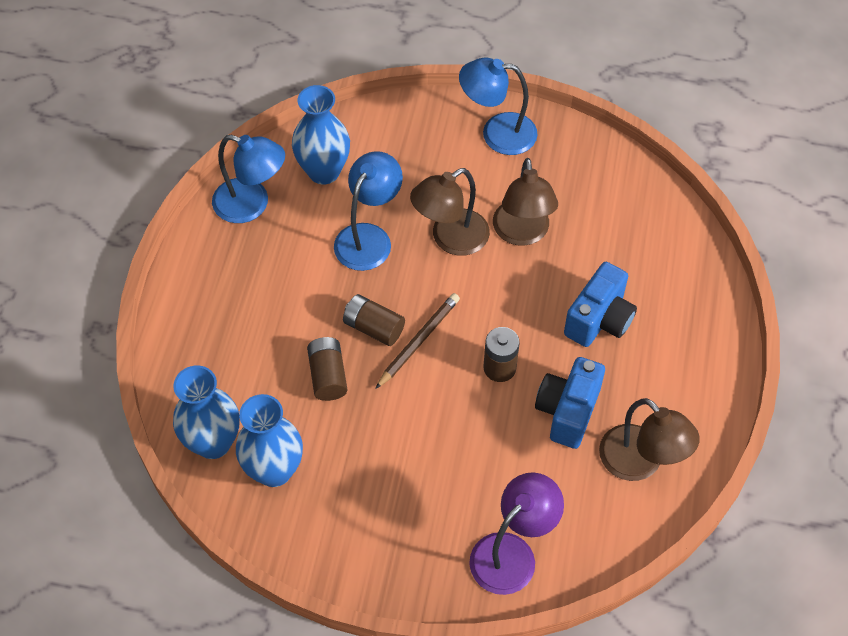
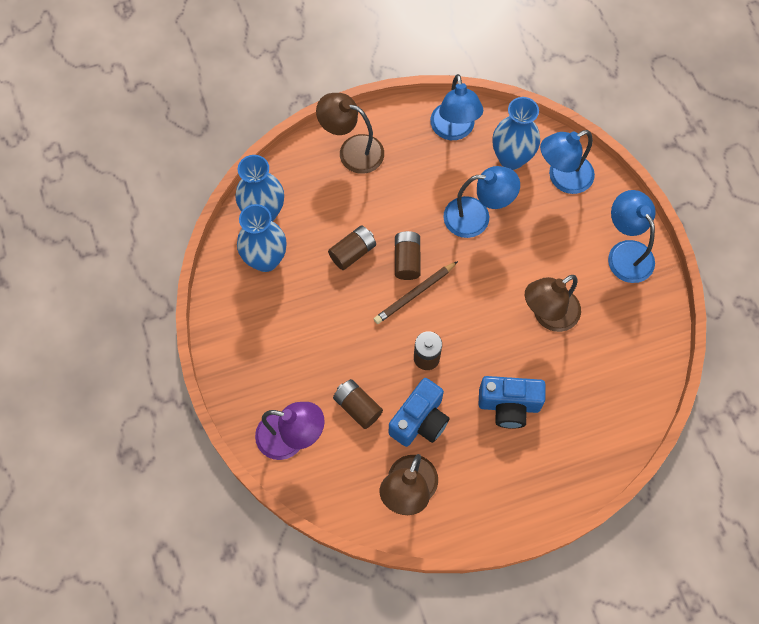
camera: 60 degrees right, 10 degrees up
(379, 141) = (562, 178): none -> blue lamp
(418, 341) = (414, 294): brown pencil -> brown pencil turned 135 degrees clockwise
(450, 239) = (511, 270): brown lamp -> brown lamp (352, 150)
(515, 465) = (357, 407): none -> brown battery
(567, 411) = (420, 421): blue camera -> blue camera turned 135 degrees clockwise

